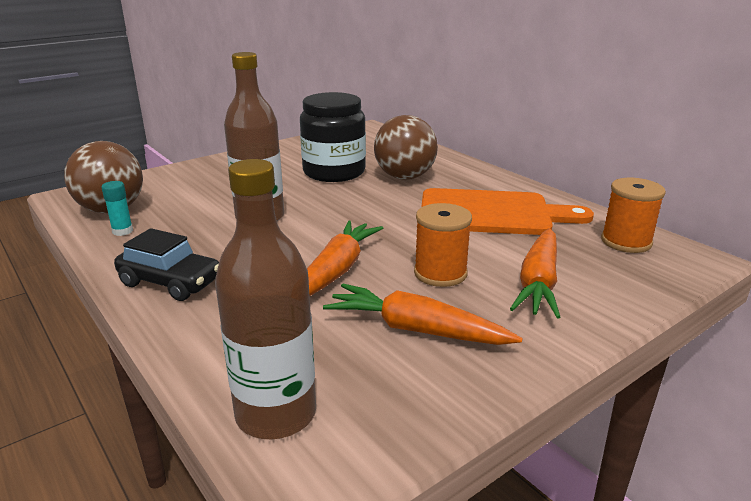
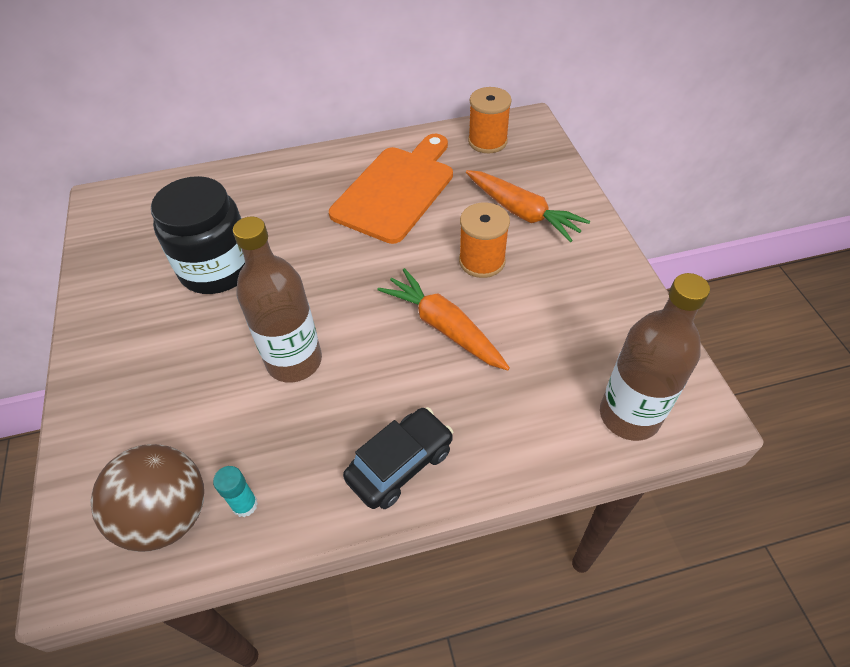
camera: 65 degrees left, 25 degrees up
(405, 177) = (276, 217): brown ball -> none
(416, 330) = (556, 304): orange carrot -> none

